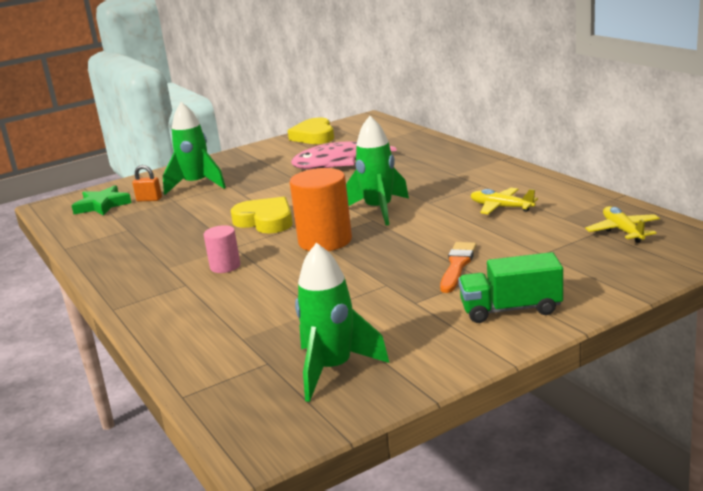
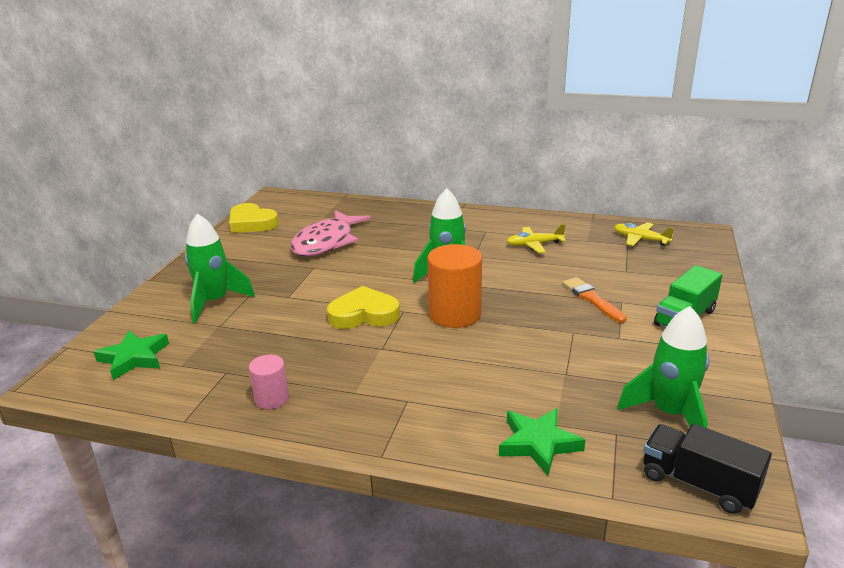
camera: 45 degrees left, 5 degrees up
(149, 199) = (186, 333): orange padlock -> none
(206, 344) = (538, 443): none -> green star
(225, 266) = (411, 369): pink cylinder -> pink cylinder (272, 399)
(252, 419) = (698, 483): none -> black truck

